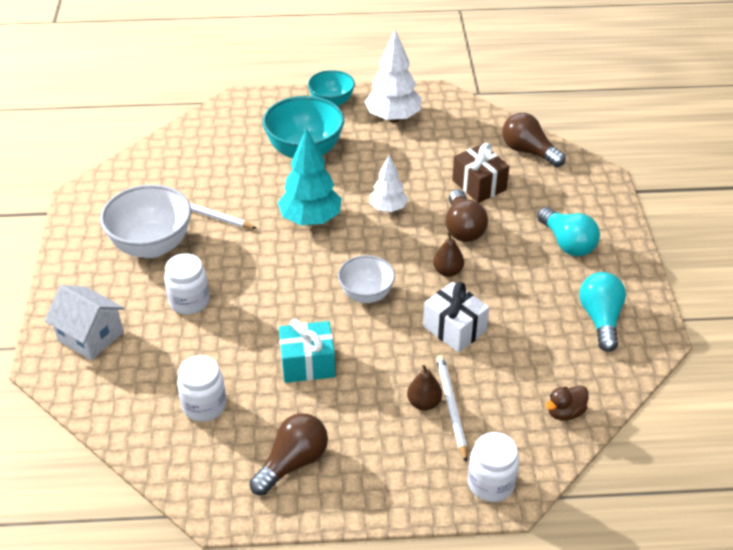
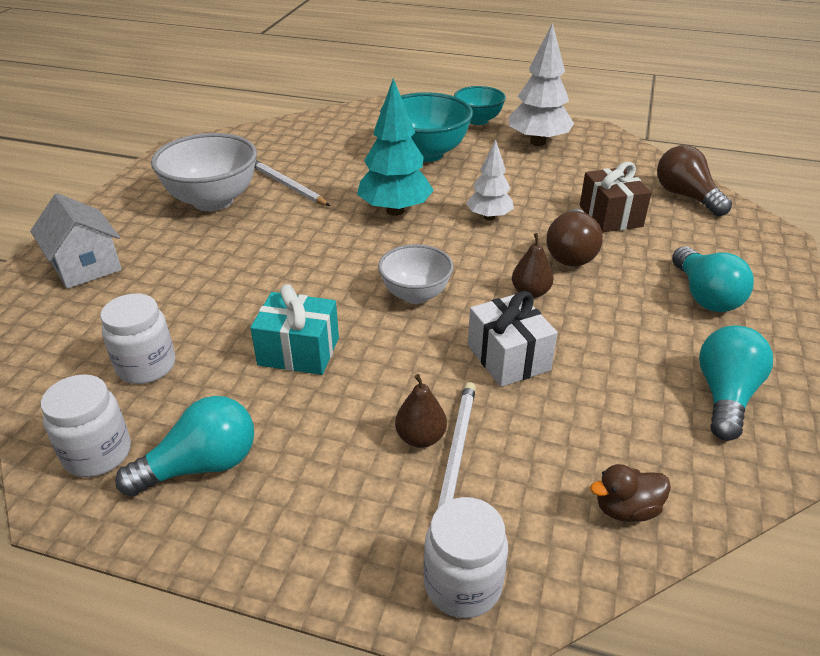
camera: 20 degrees right, 5 degrees down
(189, 301) = (212, 257): white jar -> white jar (98, 454)
(293, 463) = (201, 465): brown light bulb -> turquoise light bulb

